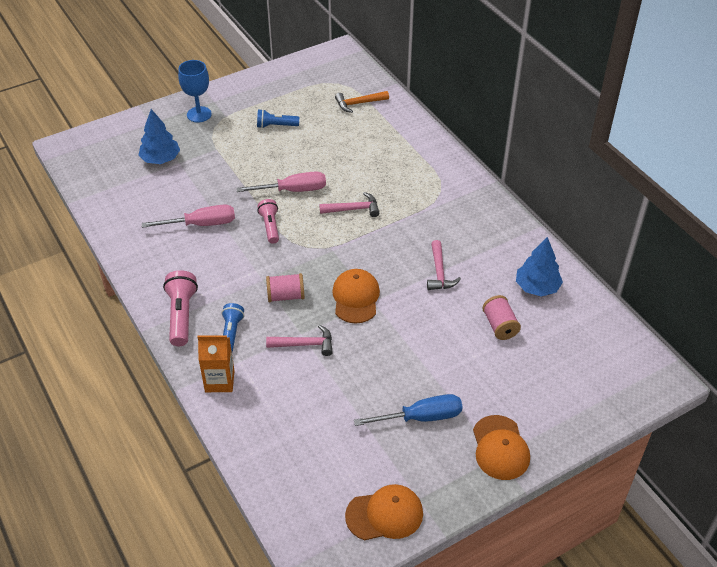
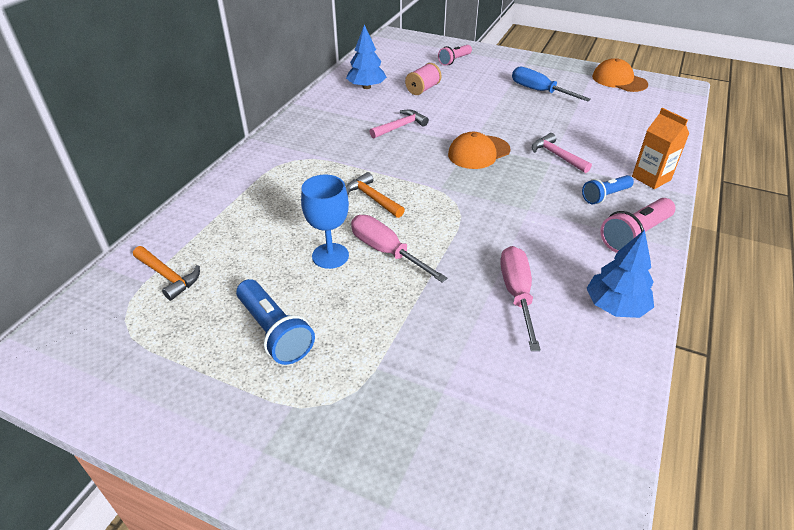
camera: 125 degrees left, 5 degrees down
(160, 159) = (457, 420): blue tree -> blue tree (615, 306)
(199, 114) = (313, 447): blue goblet -> blue goblet (330, 256)
(202, 224) = (517, 293): pink screwdriver -> pink screwdriver turned 45 degrees clockwise
(270, 226) = (458, 240): pink flashlight -> pink flashlight (454, 60)
(276, 126) = (274, 332): blue flashlight -> blue flashlight, size x1.50
(286, 296) = (527, 187): pink spool -> none
(353, 209) = (372, 198): pink hammer -> orange hammer
(500, 448) = (518, 63): orange cap -> none

